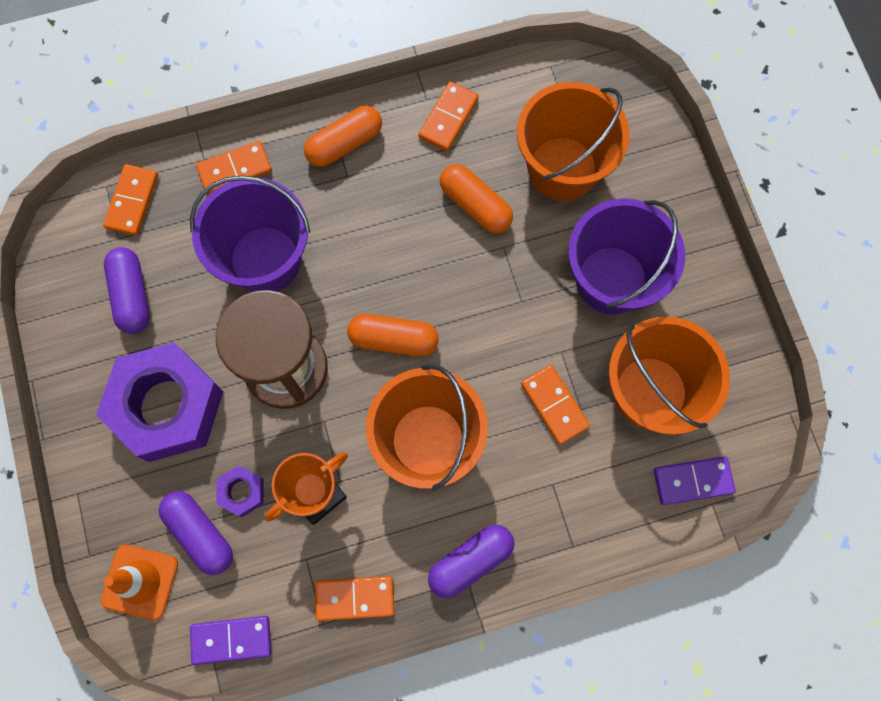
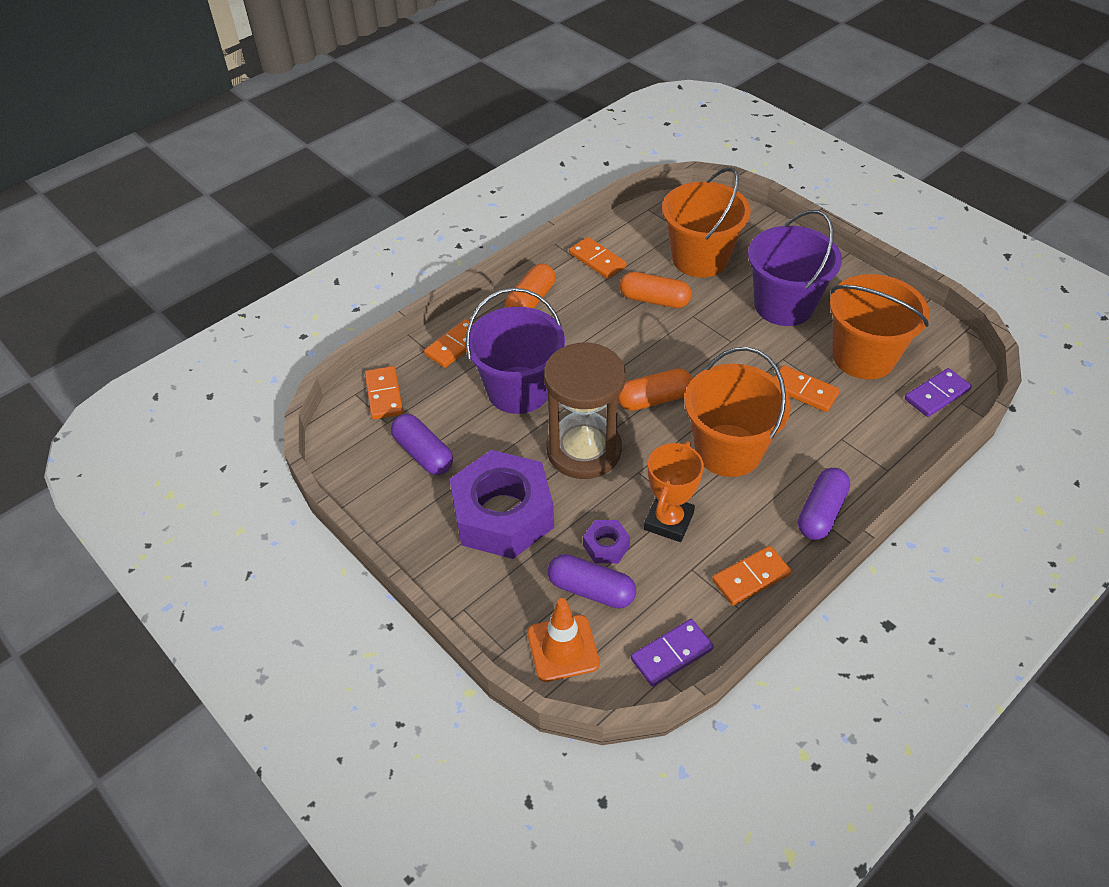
camera: 25 degrees left, 25 degrees down
(448, 118) = (597, 260): orange domino -> orange domino turned 45 degrees counterclockwise

